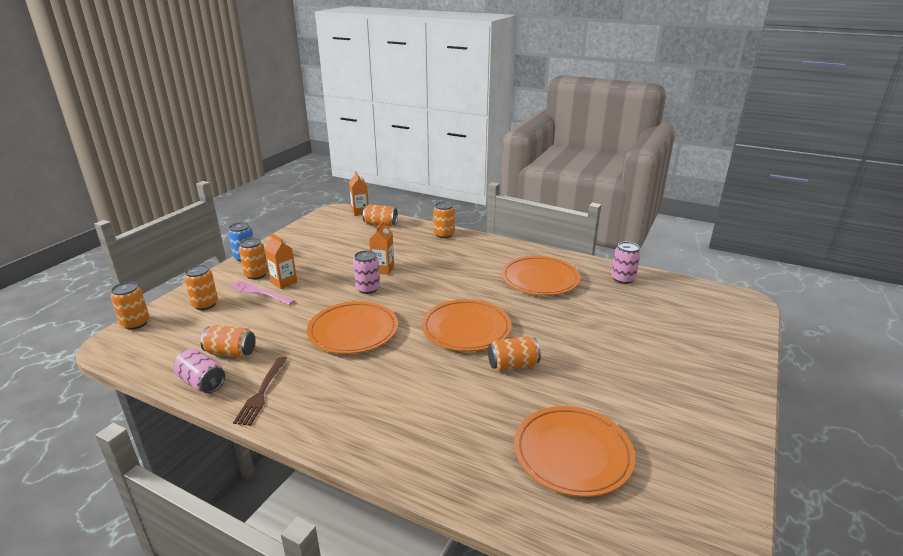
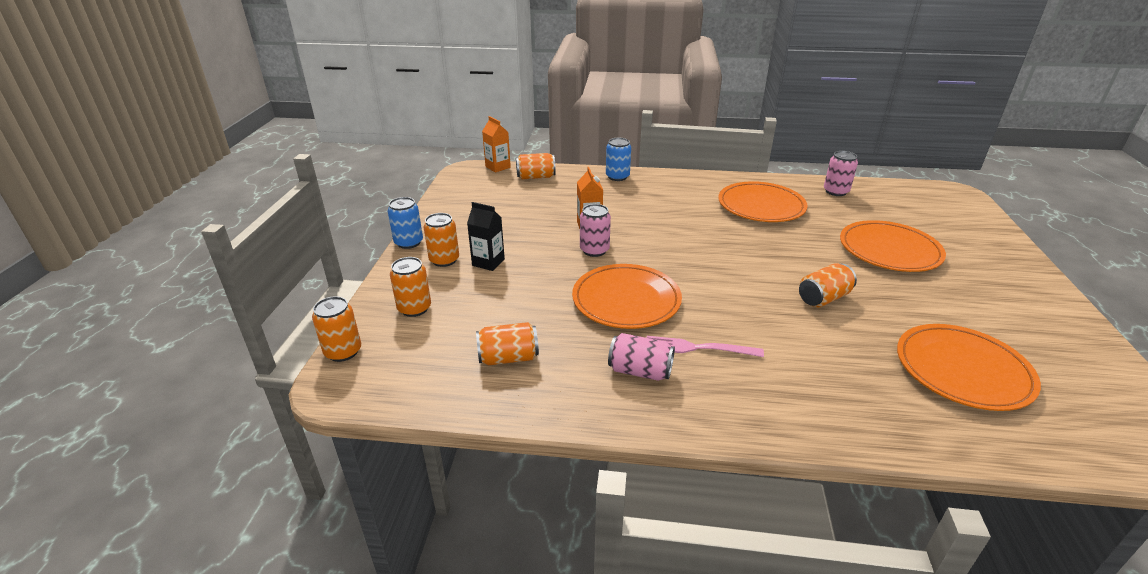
camera: 20 degrees left, 5 degrees up
(202, 383) = (509, 402): pink can -> pink can (640, 371)
(259, 292) = (470, 280): pink fork -> pink fork (697, 348)
(261, 393) = (594, 395): brown fork -> none
(284, 282) = (488, 262): orange carton -> black carton
(444, 234) = (617, 177): orange can -> blue can
(466, 329) = (741, 271): orange plate -> orange plate (889, 250)

